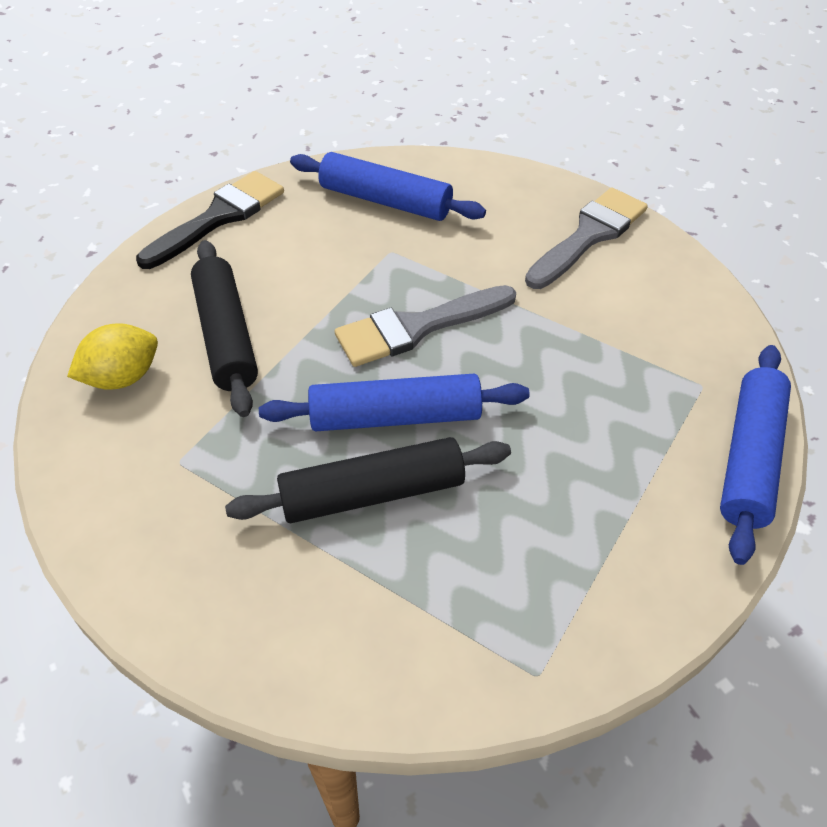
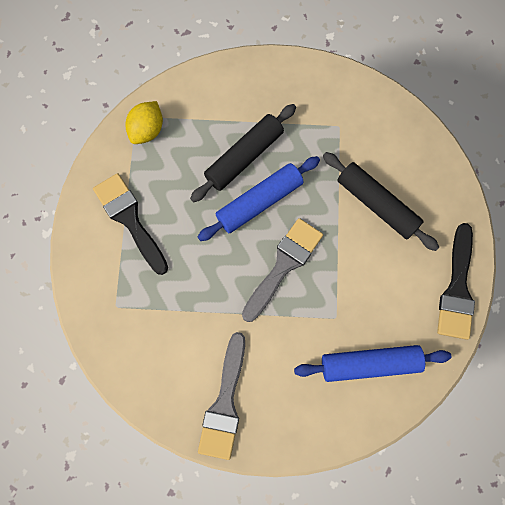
camera: 150 degrees right, 25 degrees up
(122, 377) = (404, 153): yellow lemon -> yellow lemon (147, 130)
(631, 492) = (129, 219): none -> black brush
(749, 458) = (80, 269): blue rolling pin -> none

